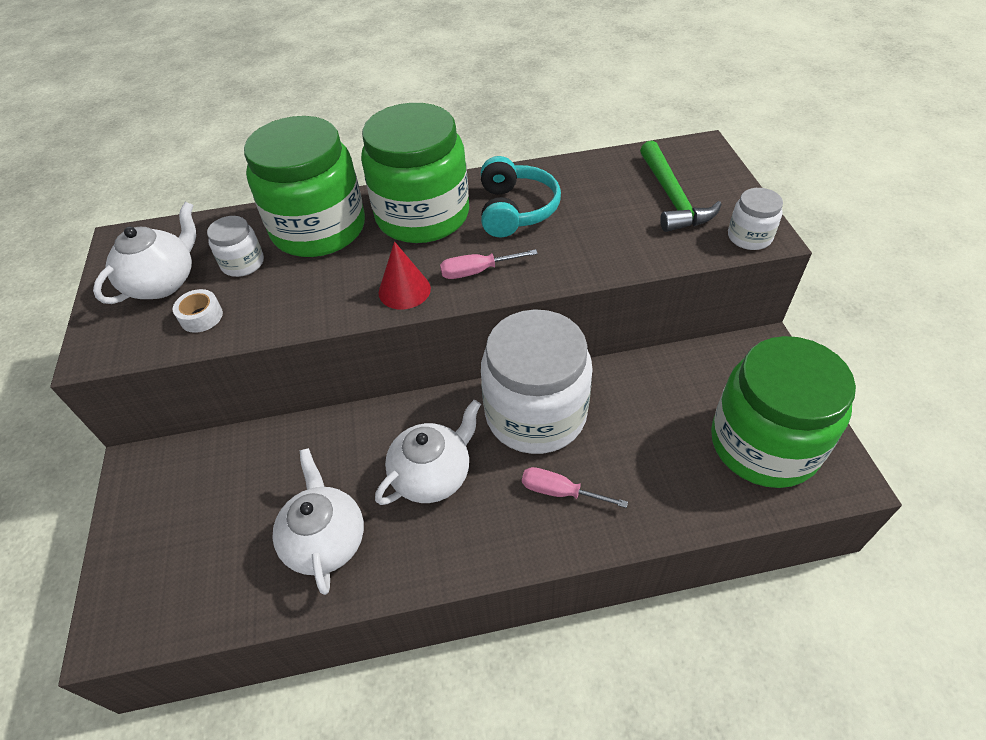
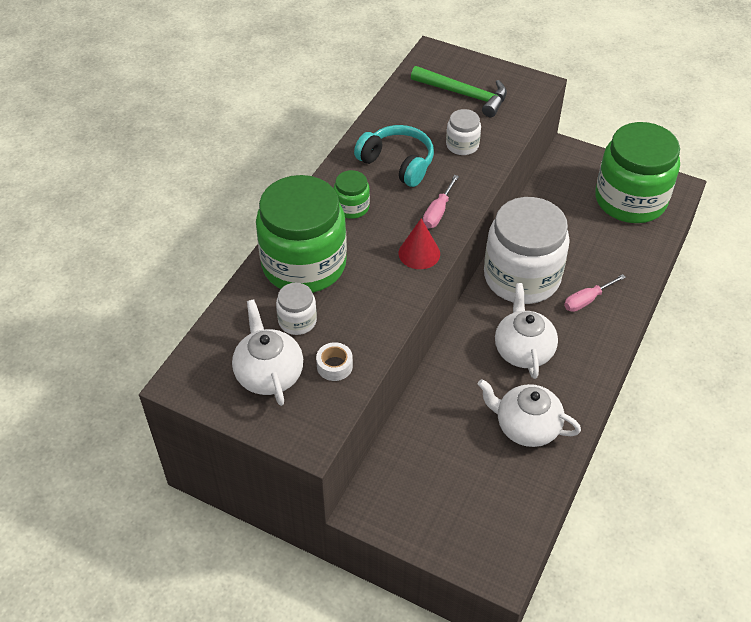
camera: 55 degrees left, 0 degrees up
(422, 216) = (351, 207): green jar -> green jar, size x0.44
(749, 237) = (531, 90): white jar -> white jar (462, 145)

